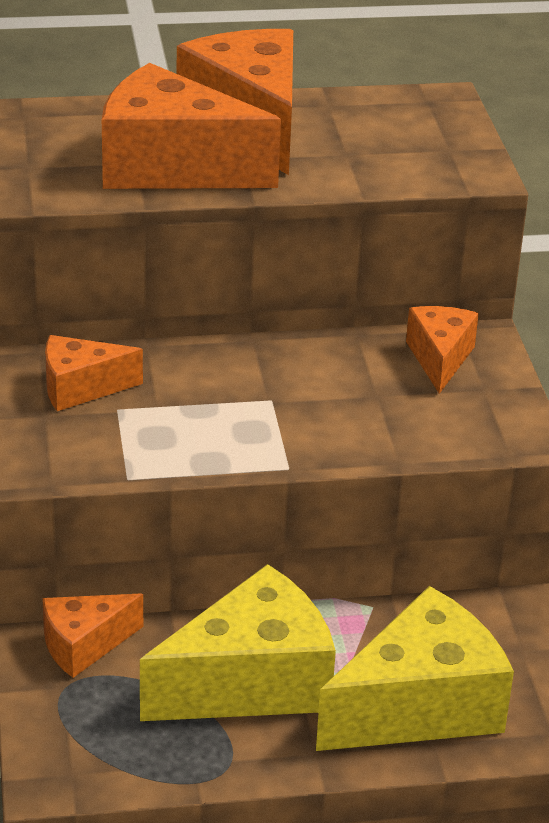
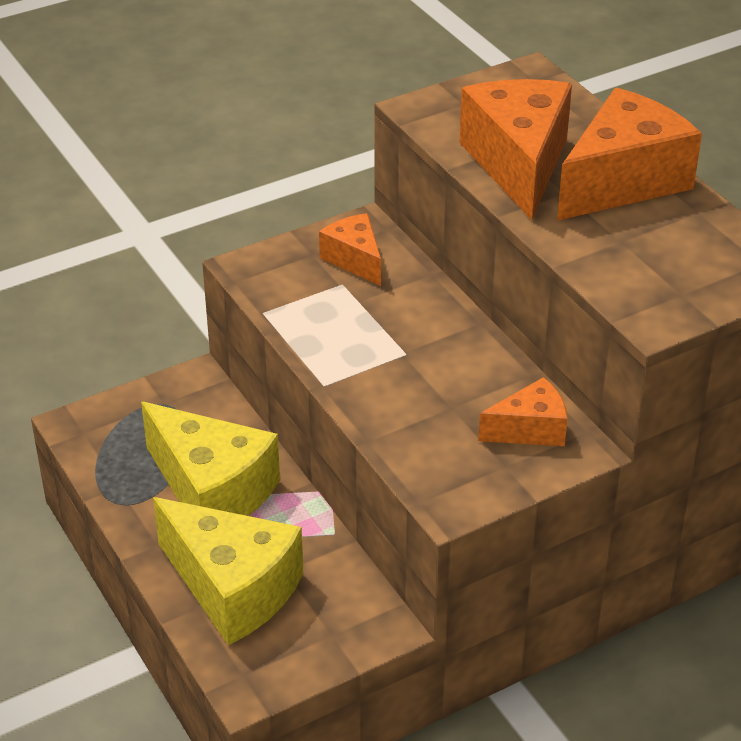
camera: 70 degrees right, 5 degrees up
(84, 645) = (208, 398): orange cheese -> none

